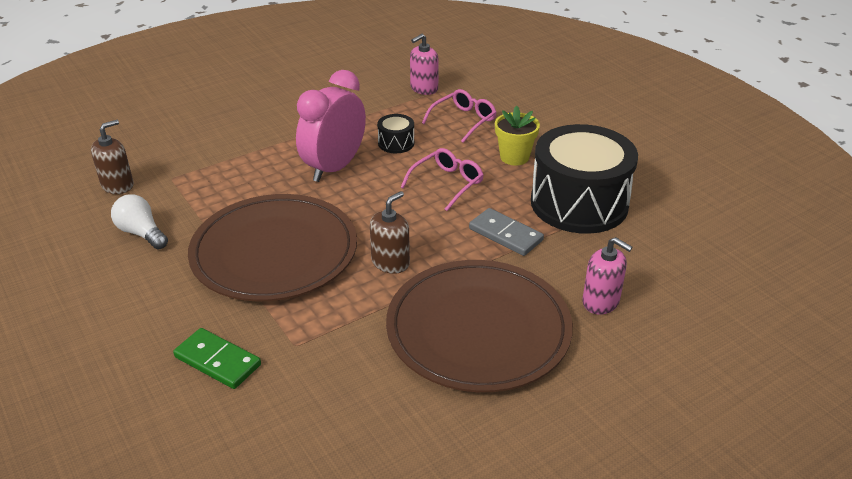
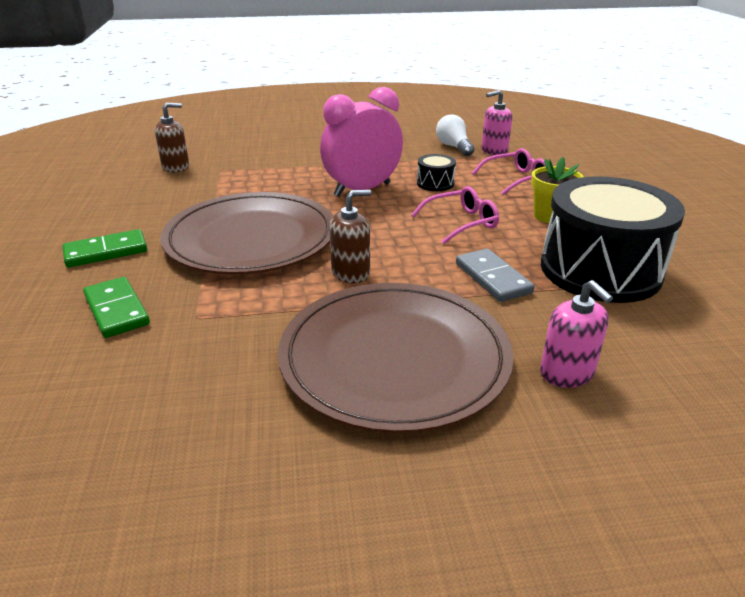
camera: 25 degrees right, 5 degrees down
(141, 233) = (159, 201): white light bulb -> white light bulb (454, 147)
(146, 307) = (106, 252): none -> green domino

